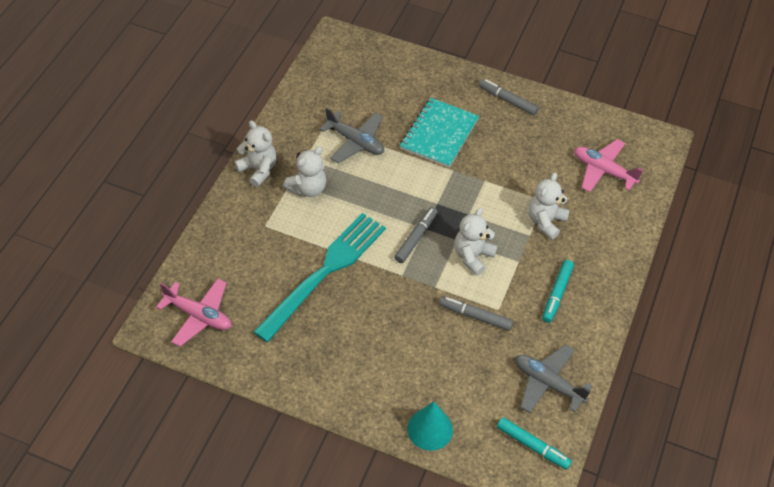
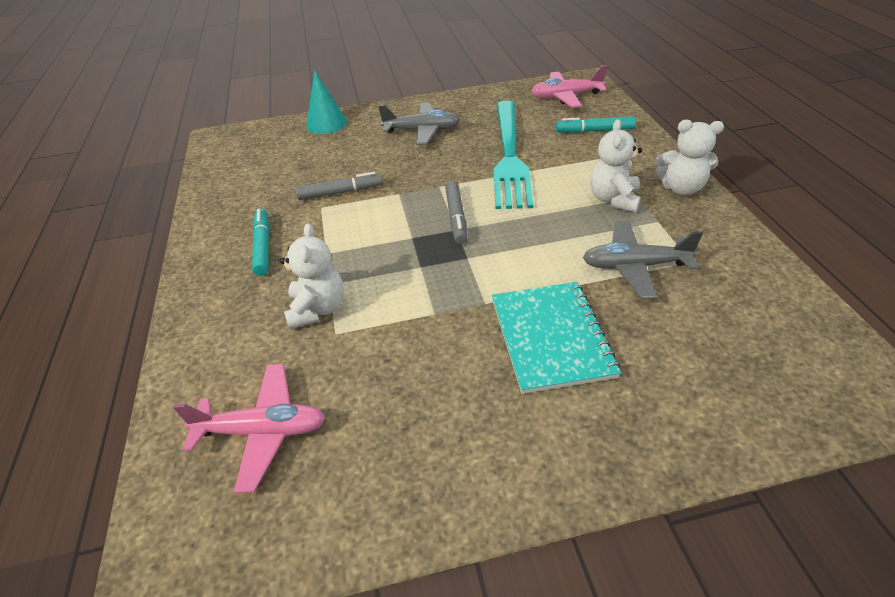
camera: 150 degrees right, 10 degrees down
(473, 256) = (381, 232): white teddy bear -> none
(507, 100) = (507, 465): grey marker -> none
(532, 446) = (234, 148): turquoise marker -> turquoise marker (594, 131)
(548, 383) = (239, 183): grey plane -> grey plane (422, 131)

